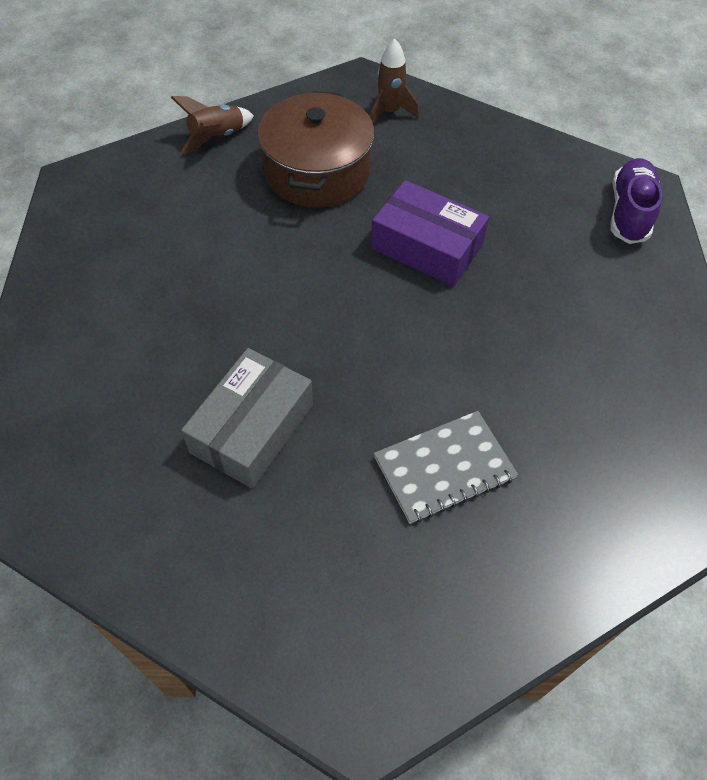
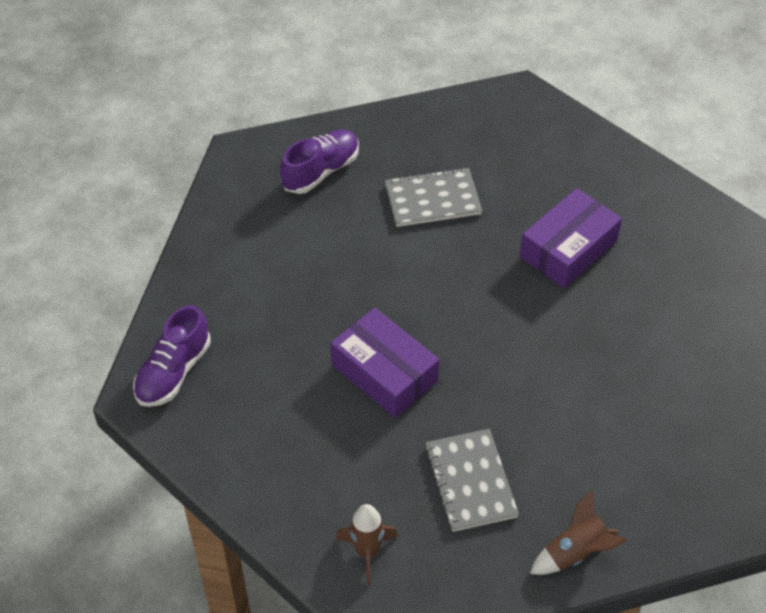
camera: 165 degrees left, 5 degrees down
(252, 428) = (568, 249): grey box -> purple box
(317, 171) = (470, 481): brown pot -> grey notebook
(609, 482) = (321, 171): none -> purple shoe

